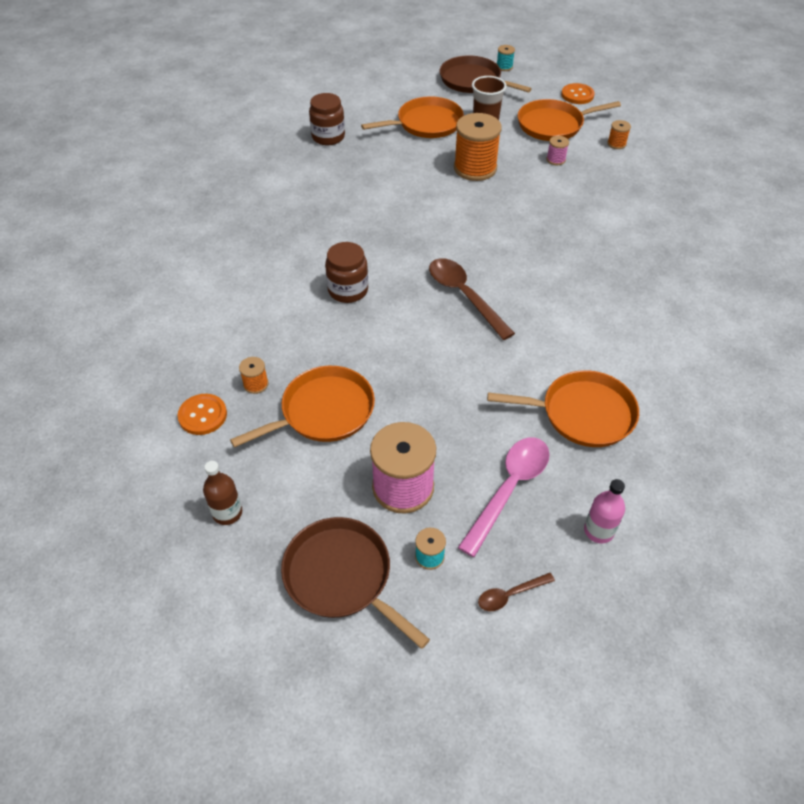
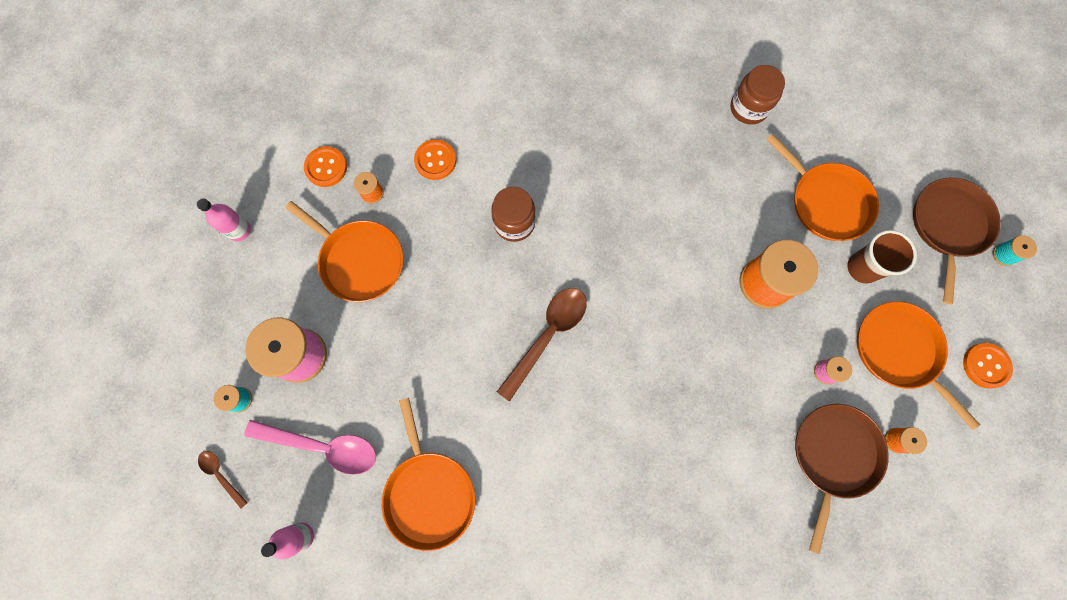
camera: 70 degrees right, 25 degrees up
(227, 513) = (239, 230): brown bottle -> pink bottle
(252, 328) = (435, 160): none -> orange button
(341, 576) = (205, 338): brown pan -> brown pan (833, 456)

